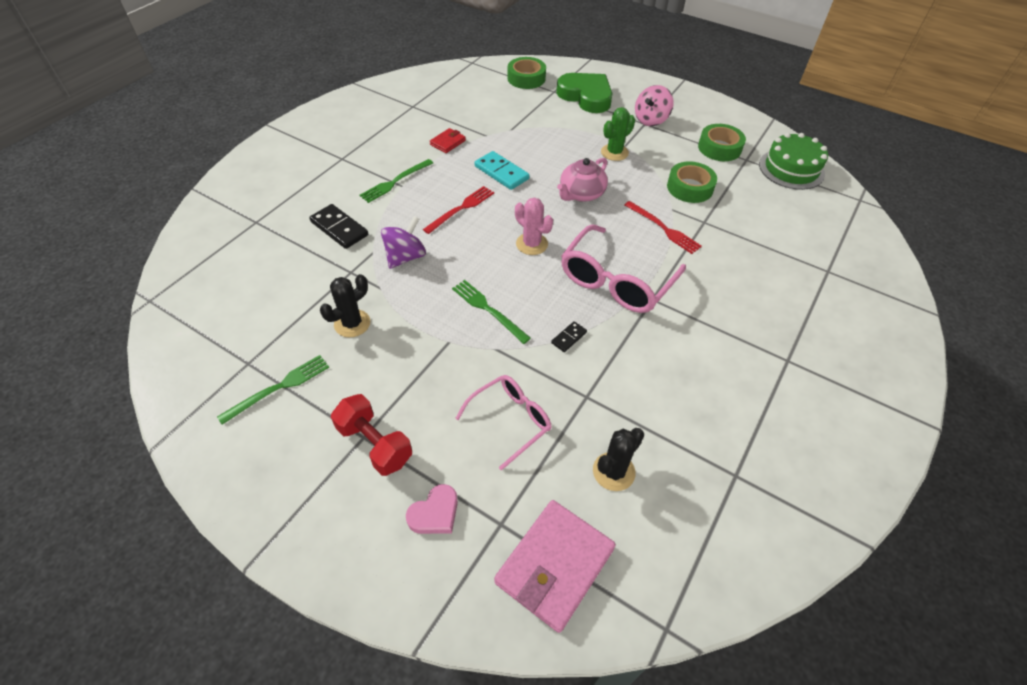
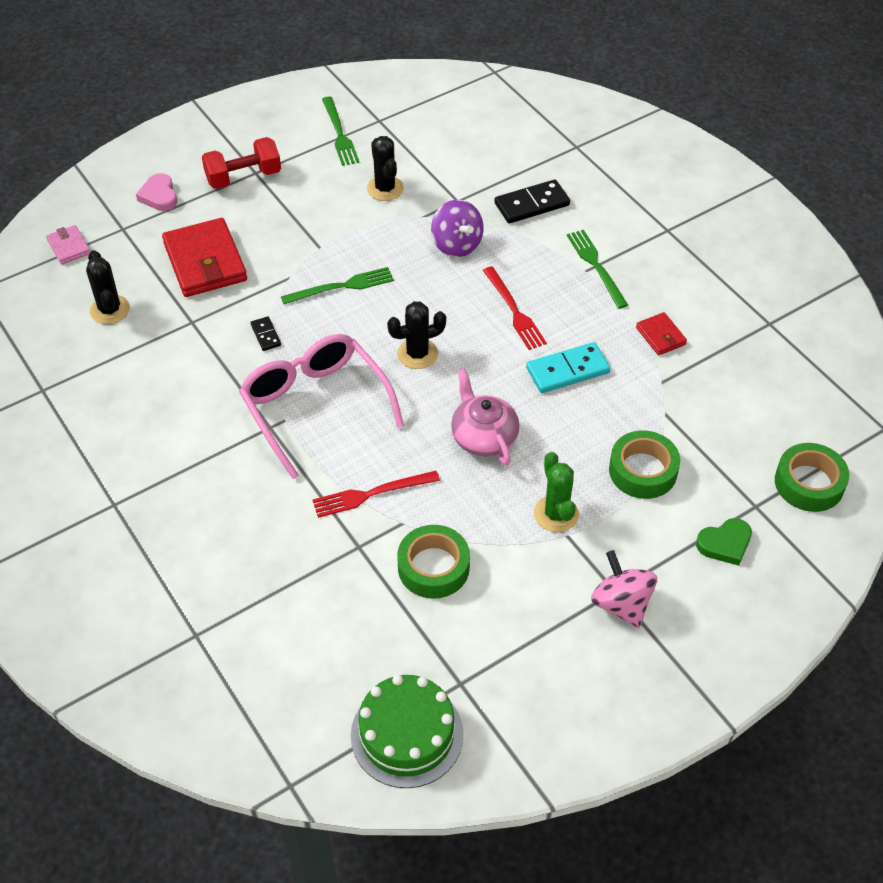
camera: 115 degrees right, 0 degrees up
(510, 421) = (205, 262): pink glasses -> red wallet
(532, 244) = (417, 354): pink cactus -> black cactus
(554, 566) = (69, 247): pink wallet -> pink wallet, size x0.49
(586, 96) = (725, 544): green heart -> green heart, size x0.52
(719, 148) = (505, 661): green tape -> green tape (643, 470)

